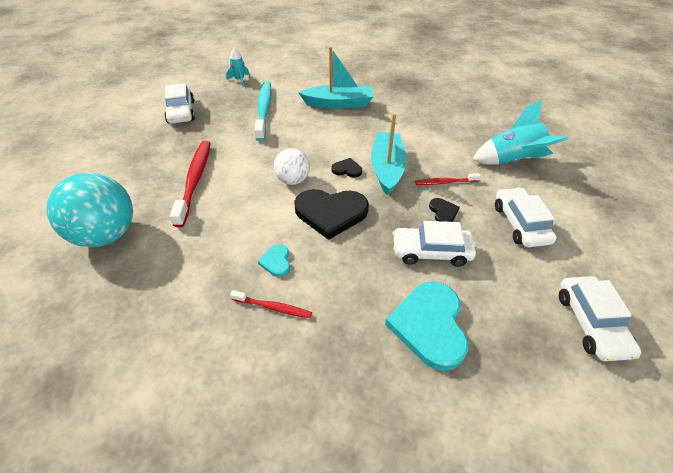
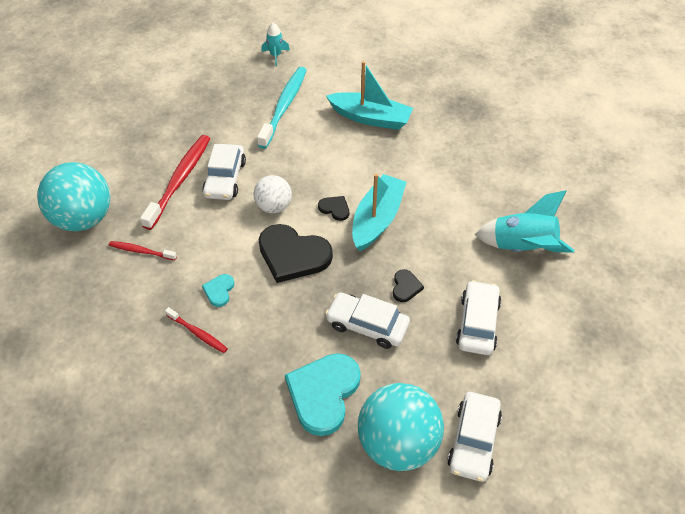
camera: 20 degrees right, 5 degrees up
(181, 112) = (196, 88): white car -> white car (225, 178)
(445, 182) = (429, 253): red toothbrush -> red toothbrush (141, 251)
(528, 350) = (397, 443): none -> turquoise ball

